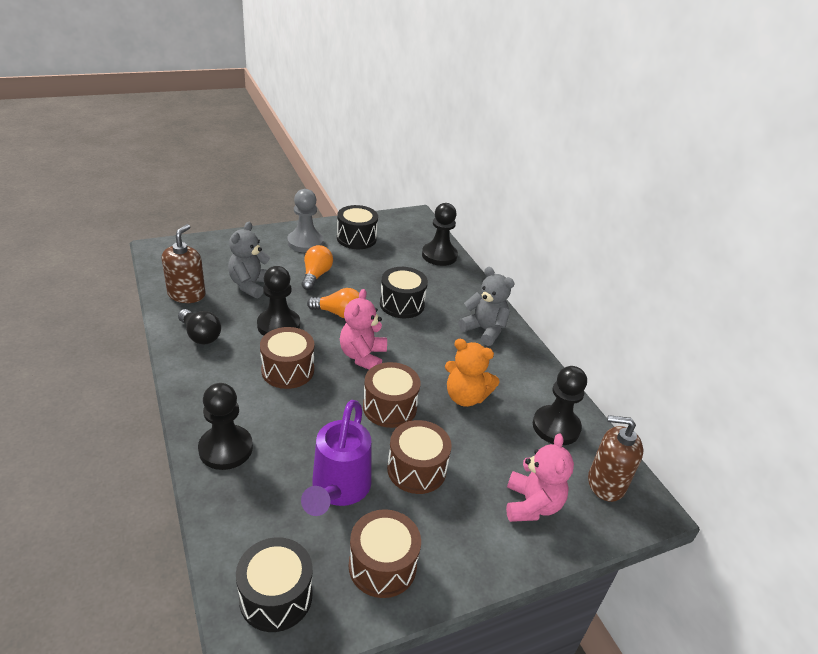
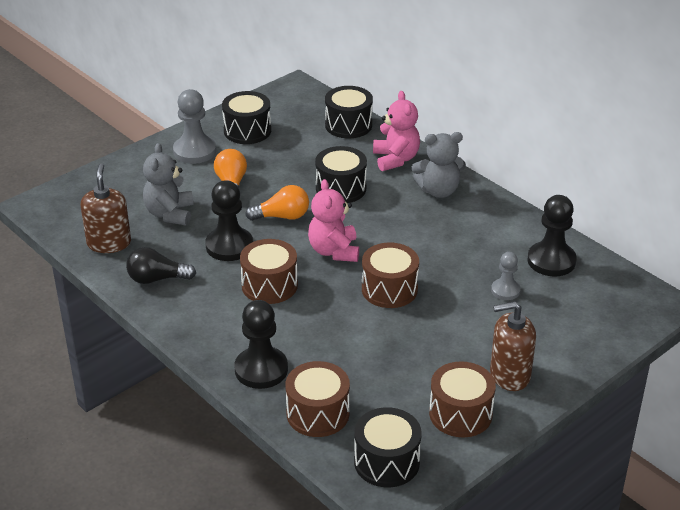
camera: 15 degrees left, 0 degrees up
(200, 335) = (157, 279): black light bulb -> black light bulb turned 150 degrees clockwise
(338, 490) = (387, 371): purple watering can -> none
(416, 469) = (445, 333): brown drum -> brown drum (318, 413)
(439, 255) = (348, 125): black pawn -> black drum
(465, 397) = (455, 259): orange teddy bear -> none
(484, 330) = (438, 191): grey teddy bear -> grey teddy bear turned 150 degrees clockwise
(497, 443) = (505, 290): none -> grey pawn
(531, 505) = (561, 331): pink teddy bear -> pink teddy bear (395, 159)
(606, 483) = (616, 295): brown soap dispenser -> brown soap dispenser (509, 375)

